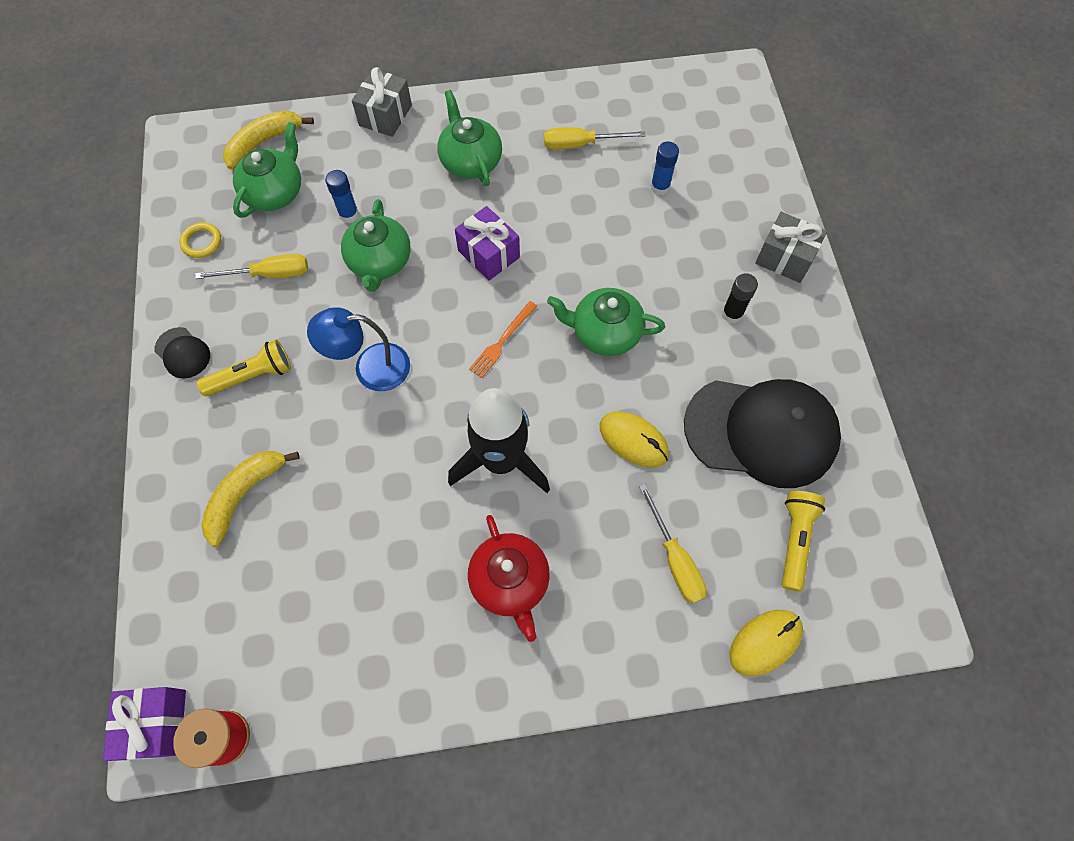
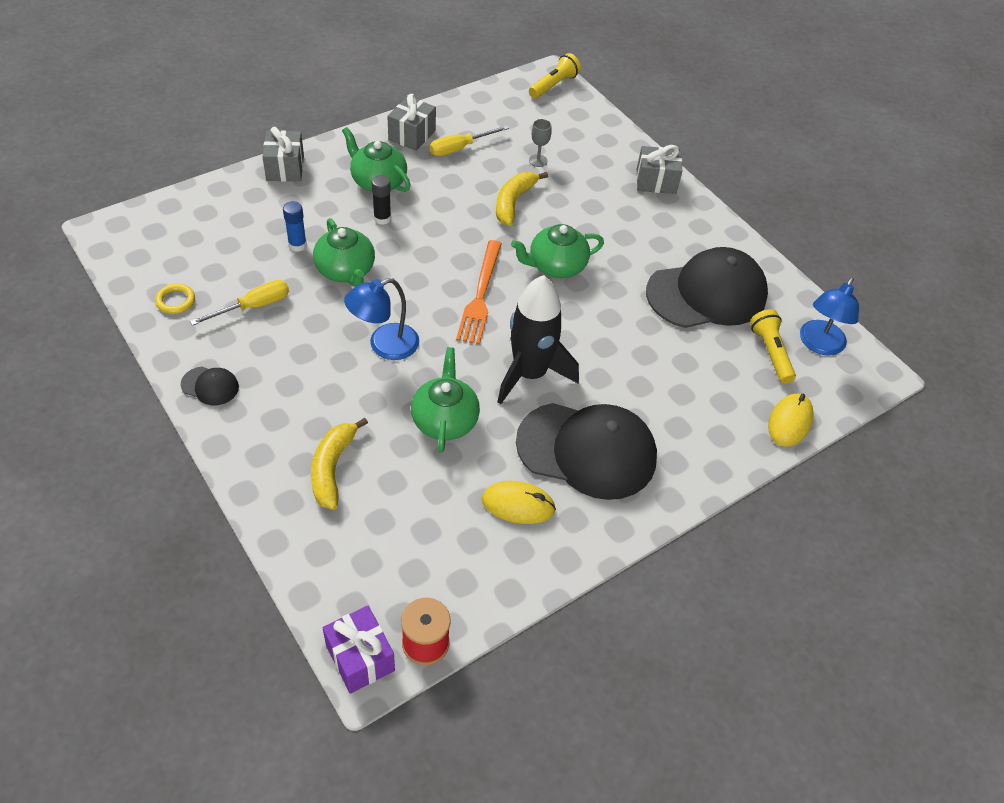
camera: 30 degrees left, 15 degrees down
(252, 376) = (285, 383): yellow flashlight -> yellow flashlight (554, 85)
(264, 142) = (187, 214): yellow banana -> yellow banana (513, 202)
(275, 192) = (221, 247): green teapot -> green teapot (445, 420)
(488, 254) = (433, 240): purple gift -> none
(502, 341) = (480, 295): orange fork -> orange fork, size x1.65
(510, 581) = (587, 450): red teapot -> black cap
(537, 112) = (412, 135): none -> grey gift
(633, 440) = (620, 328): yellow mouse -> yellow mouse (518, 504)
(660, 187) = (538, 160): blue glue stick -> grey goblet
(674, 559) = (697, 393): yellow screwdriver -> none
(732, 314) = (641, 227): black glue stick -> black glue stick (382, 218)
(862, 553) = (819, 345): none -> blue lamp

